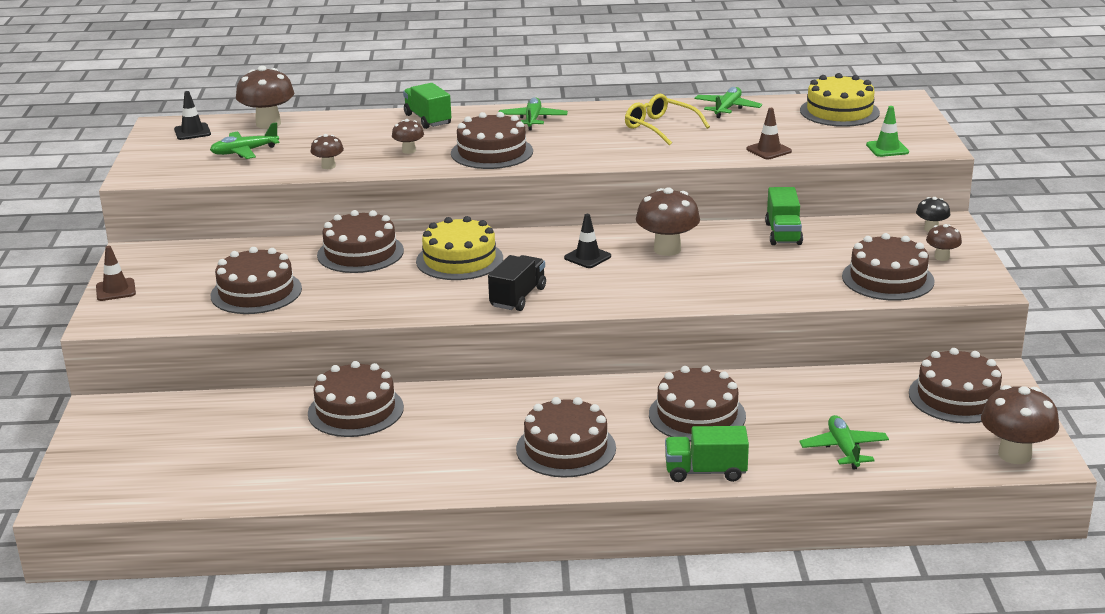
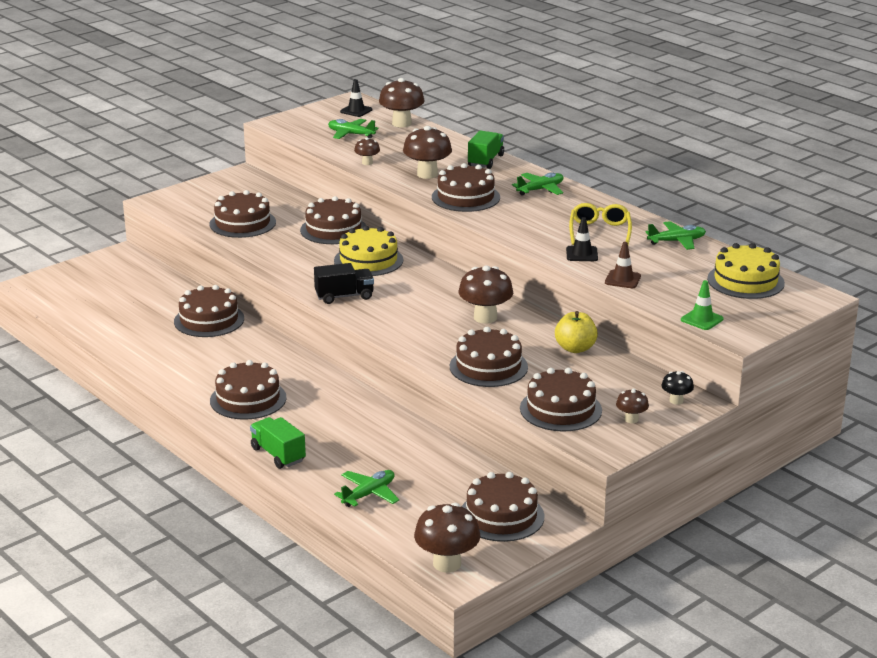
camera: 50 degrees right, 0 degrees up
(115, 290) = (193, 188): brown traffic cone -> none
(409, 151) = (427, 174): brown mushroom -> brown mushroom, size x1.87
(587, 257) = (433, 296): black traffic cone -> black traffic cone (582, 254)
(697, 415) = (345, 427): brown cake -> brown cake (488, 367)
(783, 234) = (575, 348): green truck -> yellow apple

